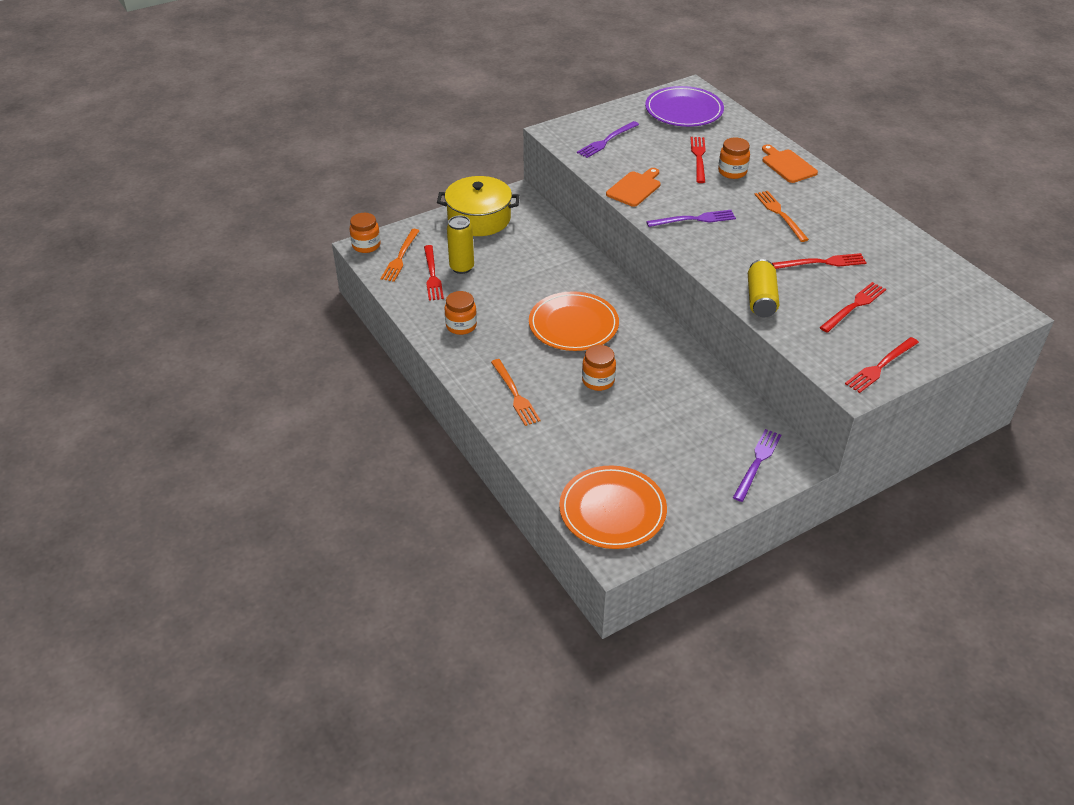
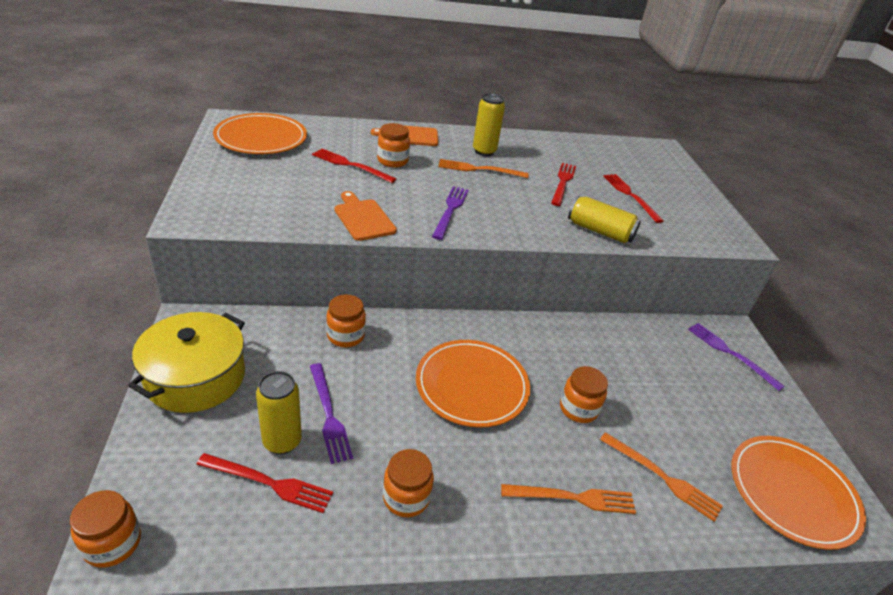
camera: 70 degrees left, 5 degrees down
(400, 257) = (190, 506): orange fork -> orange fork (662, 477)
(566, 256) = (345, 336): none -> orange jar
(606, 141) = (255, 197): purple fork -> purple fork (329, 414)
(684, 110) = (261, 138): purple plate -> orange plate
(818, 208) = (484, 151): none -> yellow can
(880, 366) = (714, 219): red fork -> none

